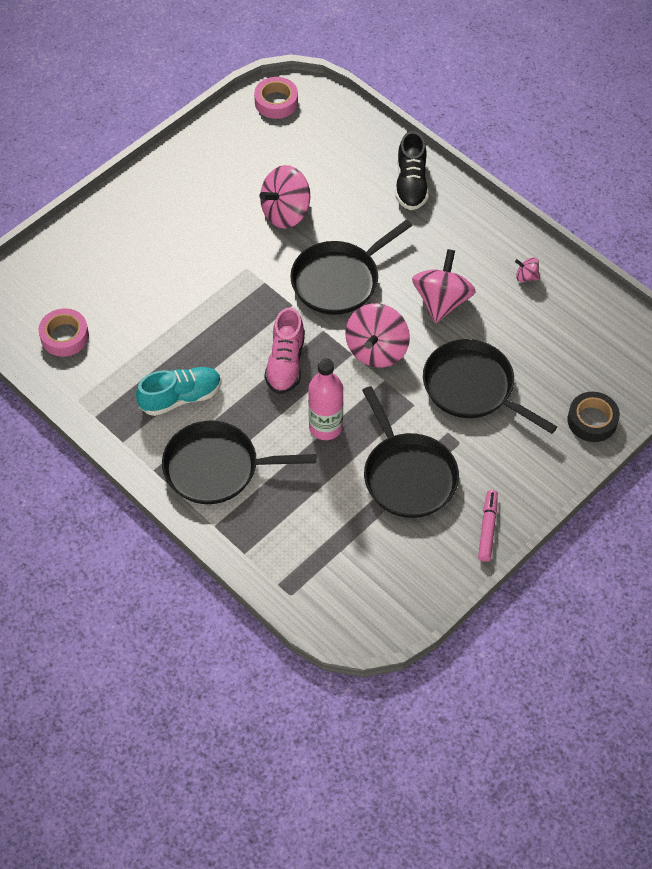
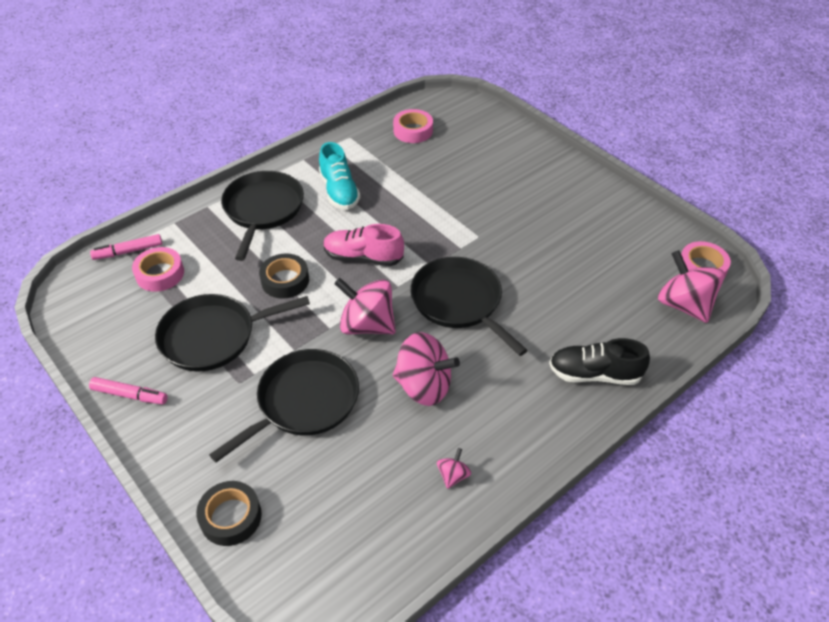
camera: 95 degrees right, 10 degrees down
(286, 213) = (548, 267): pink spinning top -> pink spinning top (684, 305)
(296, 588) = (128, 251): none -> pink marker
(325, 427) = (285, 280): pink bottle -> black tape
(327, 546) = (160, 274): none -> pink tape

